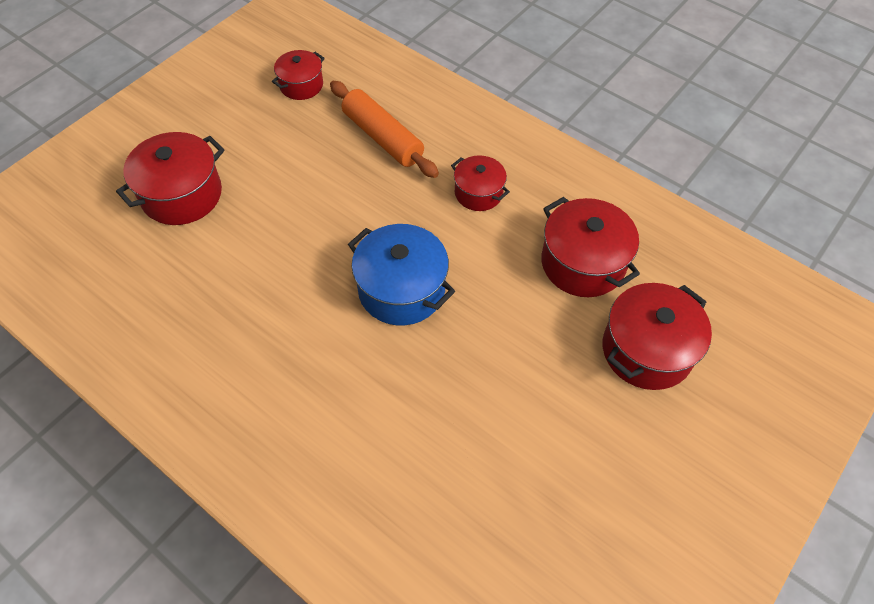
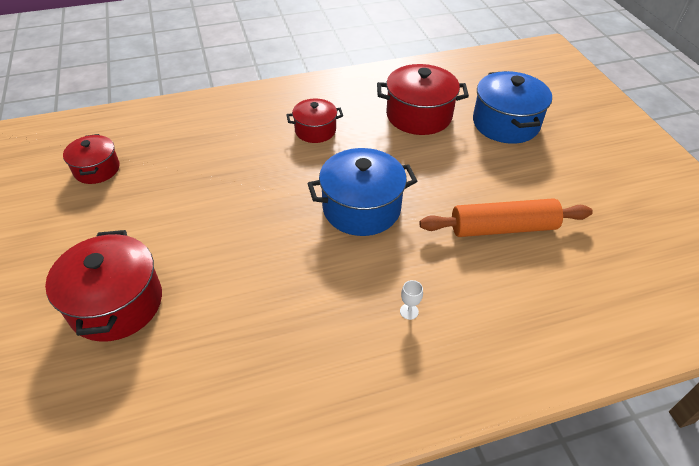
camera: 55 degrees left, 10 degrees down
(304, 393) = (409, 311): none -> white goblet
(382, 137) = (209, 151): orange rolling pin -> orange rolling pin (503, 228)
(647, 350) = (505, 123): red pot -> blue pot

